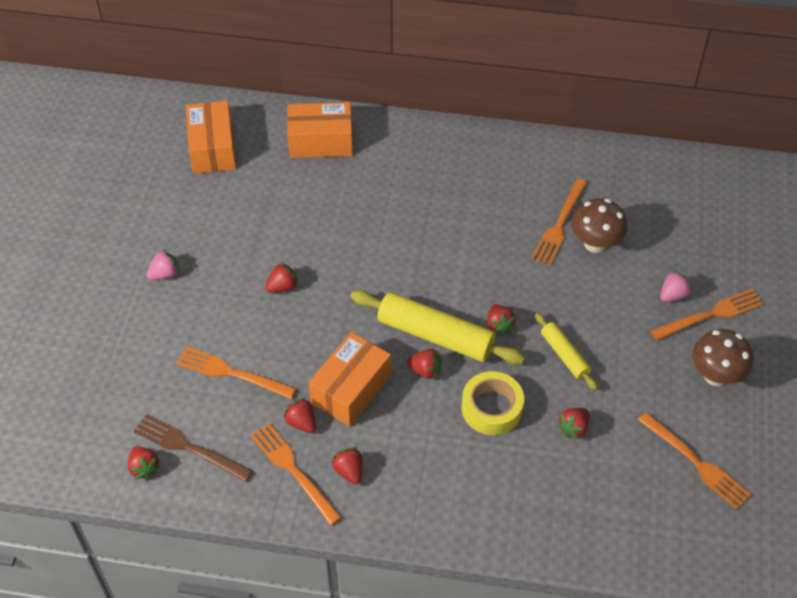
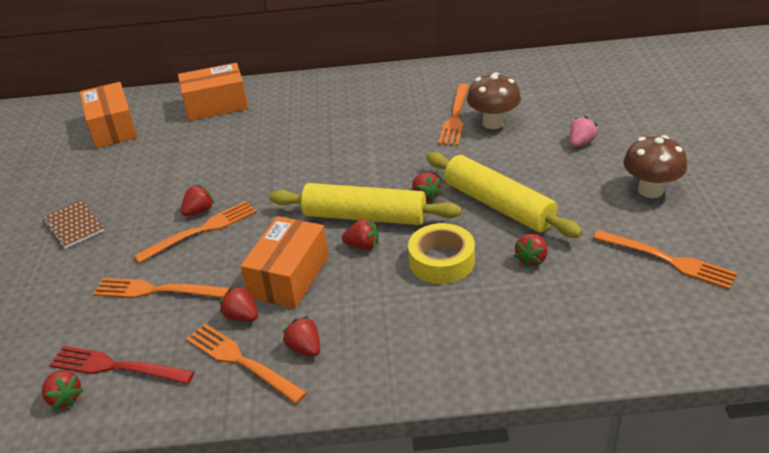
camera: 10 degrees left, 15 degrees down
(164, 274) = (73, 226): pink strawberry -> brown notebook
(188, 447) = (115, 367): brown fork -> red fork
(564, 355) = (498, 205): yellow rolling pin -> yellow rolling pin, size x1.83
(711, 314) = (622, 149): orange fork -> orange fork (201, 230)

